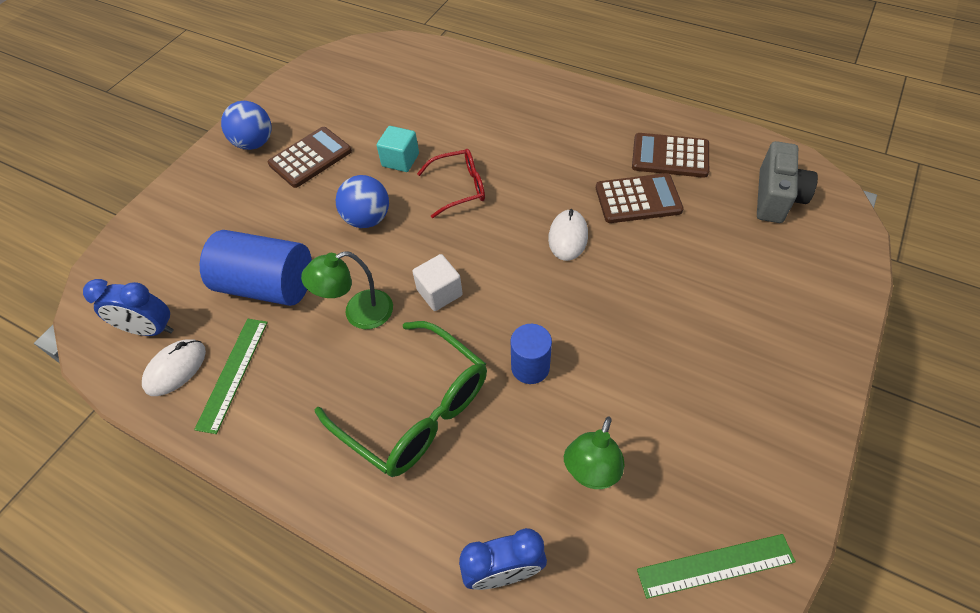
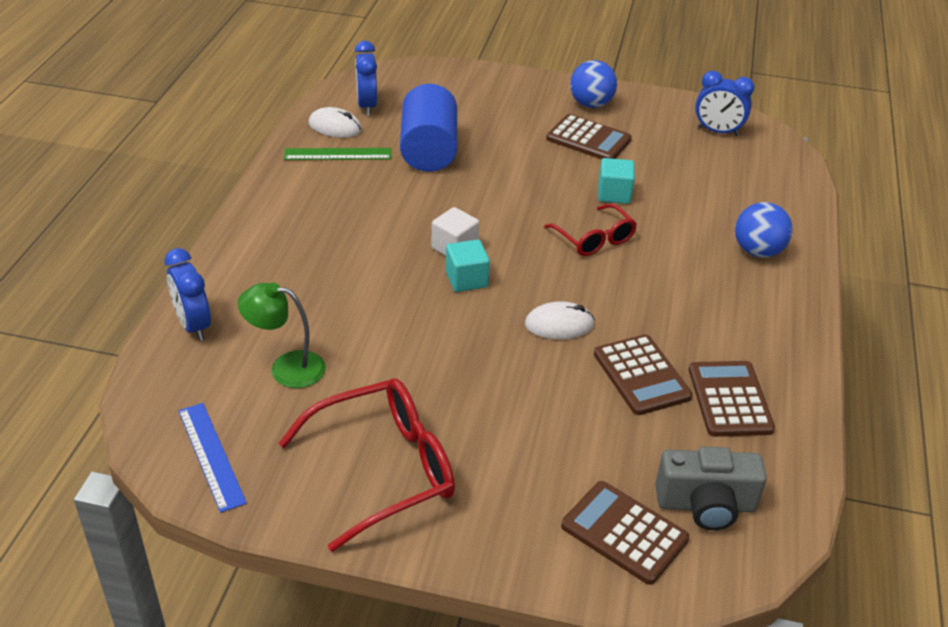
camera: 70 degrees right, 15 degrees down
(340, 75) = (717, 131): none -> blue clock
(359, 313) = (415, 205): green lamp -> none
(367, 219) = (526, 189): blue ball -> blue ball (757, 251)
(416, 410) = (327, 255): green glasses -> none
(490, 292) = (466, 279): none -> turquoise cube
(530, 367) = (388, 317): blue cylinder -> none
(715, 565) = (211, 455): green ruler -> blue ruler
(737, 402) = (385, 469): none -> red glasses
(805, 250) = (624, 533): none -> brown calculator

